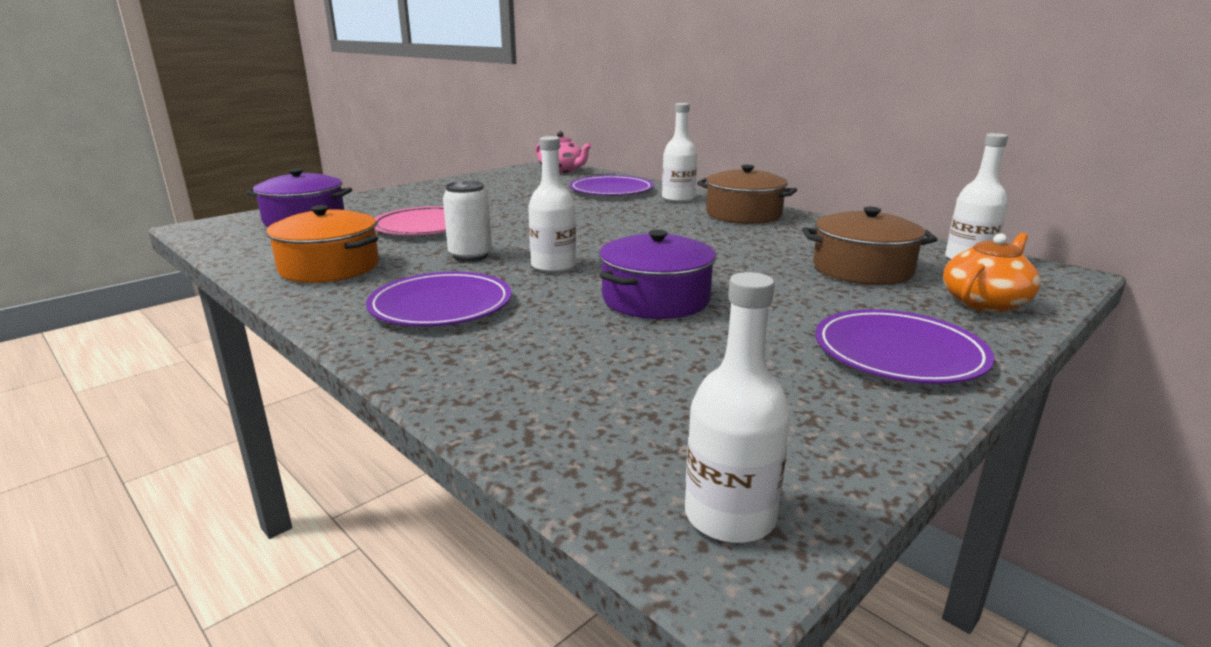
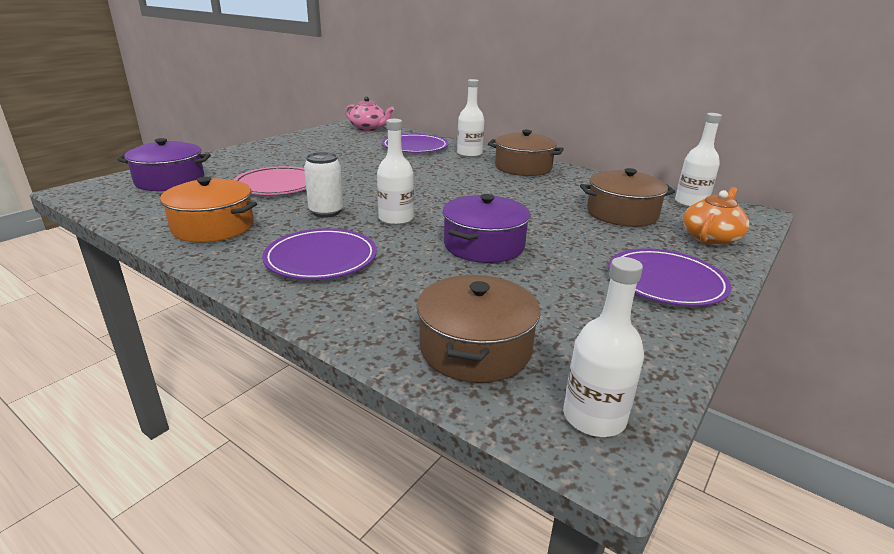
camera: 10 degrees left, 5 degrees up
(594, 418) = (475, 348): none -> brown pot

